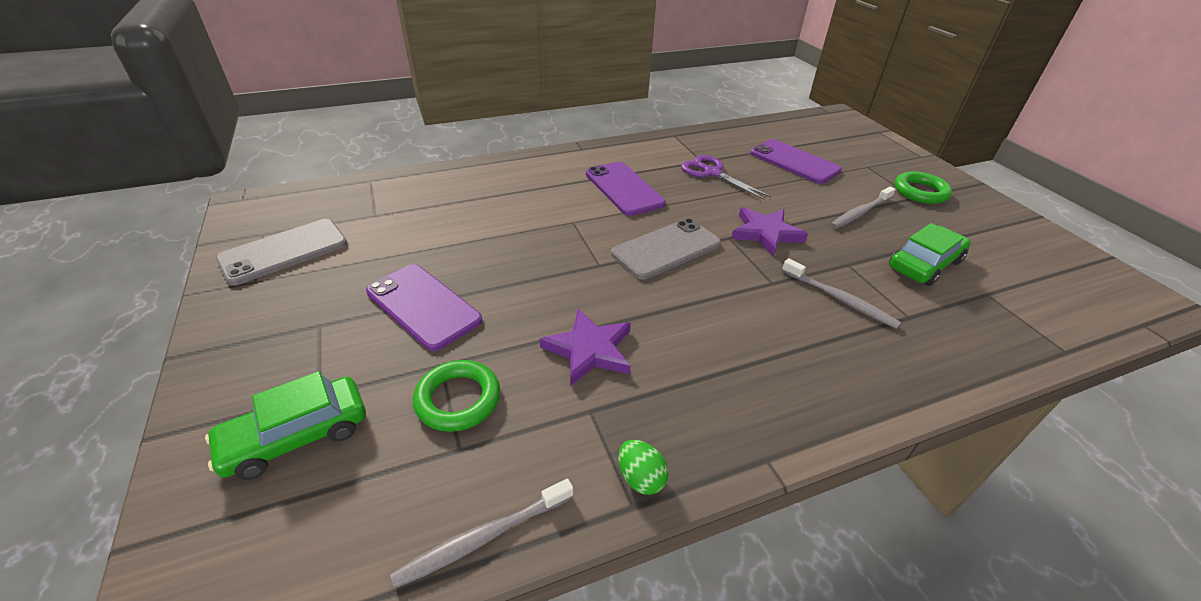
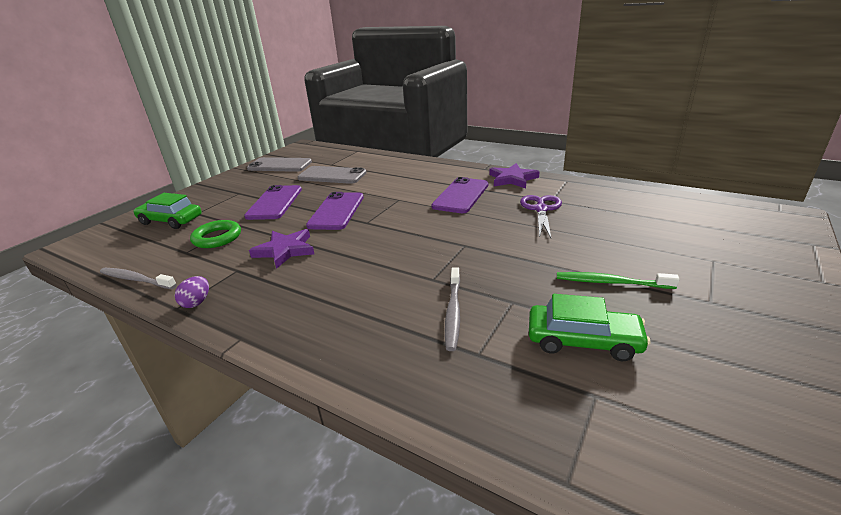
camera: 55 degrees right, 10 degrees down
(640, 478) = (197, 302): green egg -> purple egg
(666, 249) = (414, 232): grey phone -> grey phone (332, 175)
(765, 233) = (494, 255): purple star -> purple star (512, 179)
(794, 162) = (634, 228): purple phone -> purple phone (336, 211)
(860, 213) = (611, 282): grey toothbrush -> green toothbrush
(920, 192) = (731, 302): green ring -> none

